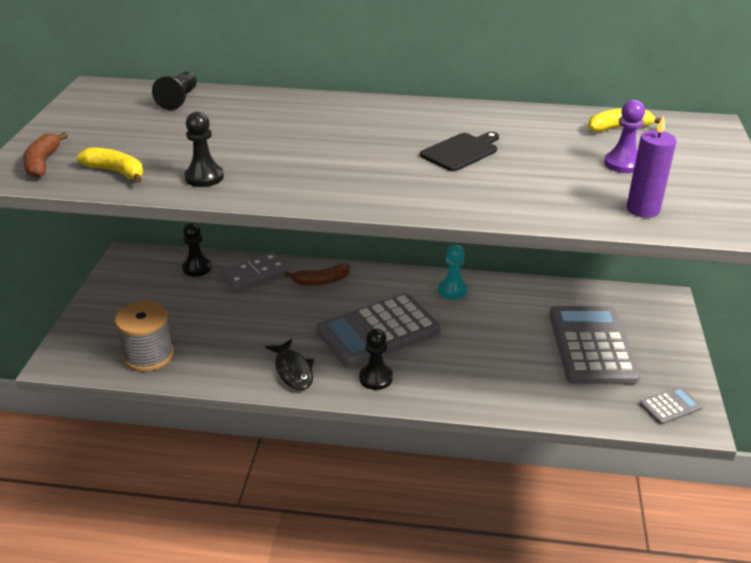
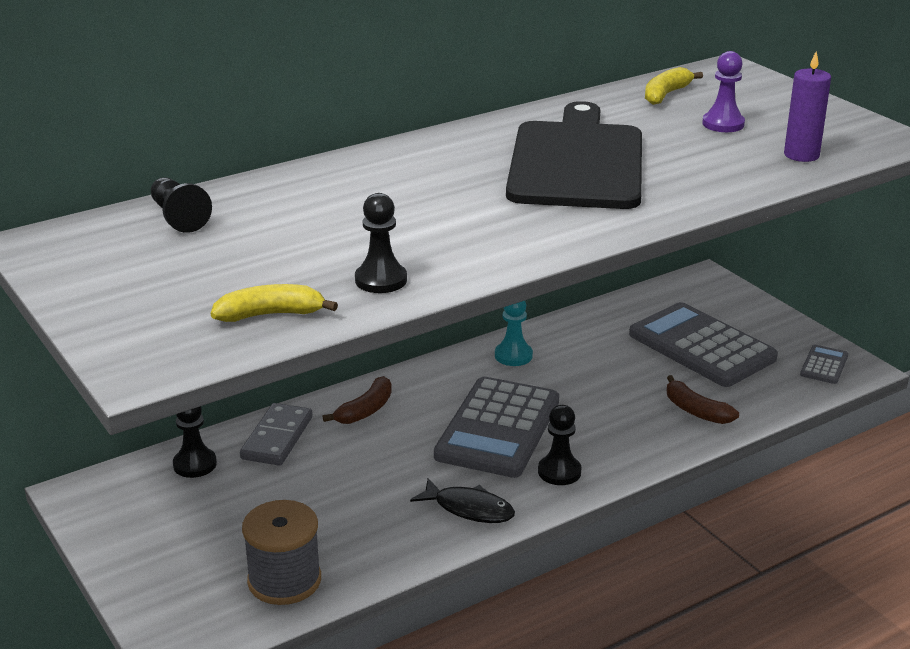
camera: 40 degrees left, 5 degrees down
(42, 163) = (158, 342): brown banana -> brown banana (695, 411)
(461, 151) = (577, 162): black cutting board -> black cutting board, size x2.19

